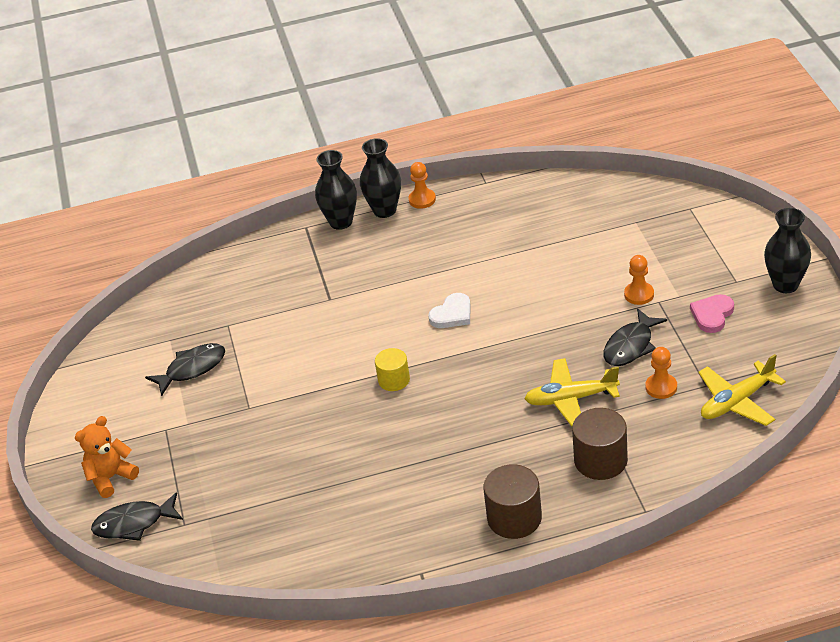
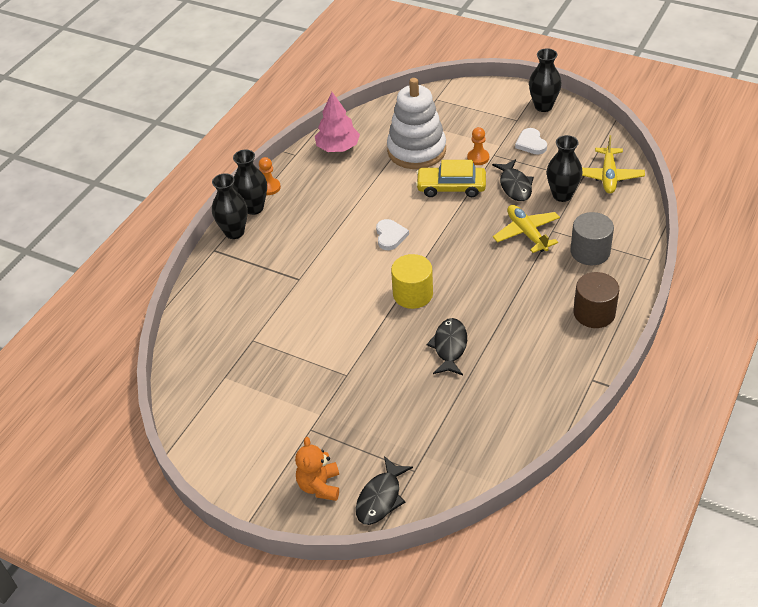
camera: 50 degrees left, 5 degrees up
(192, 369) = (270, 382): black fish -> black fish (449, 347)
(394, 380) = (413, 294): yellow cylinder -> yellow cylinder, size x1.55
(530, 199) = (338, 147): none -> pink tree
(571, 306) = (451, 187): none -> yellow car
(571, 399) = (526, 233): yellow plane -> yellow plane turned 120 degrees clockwise
(594, 249) = (416, 150): none -> white stacking toy
(600, 460) = (590, 252): brown cylinder -> grey cylinder
(661, 387) = (562, 195): orange pawn -> black vase
(712, 315) = (531, 143): pink heart -> white heart

